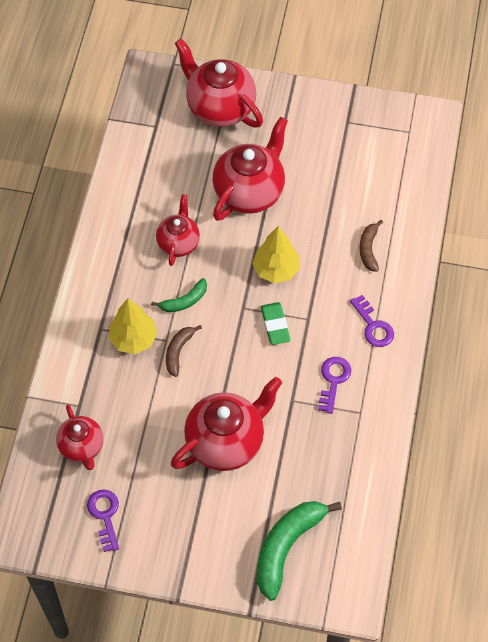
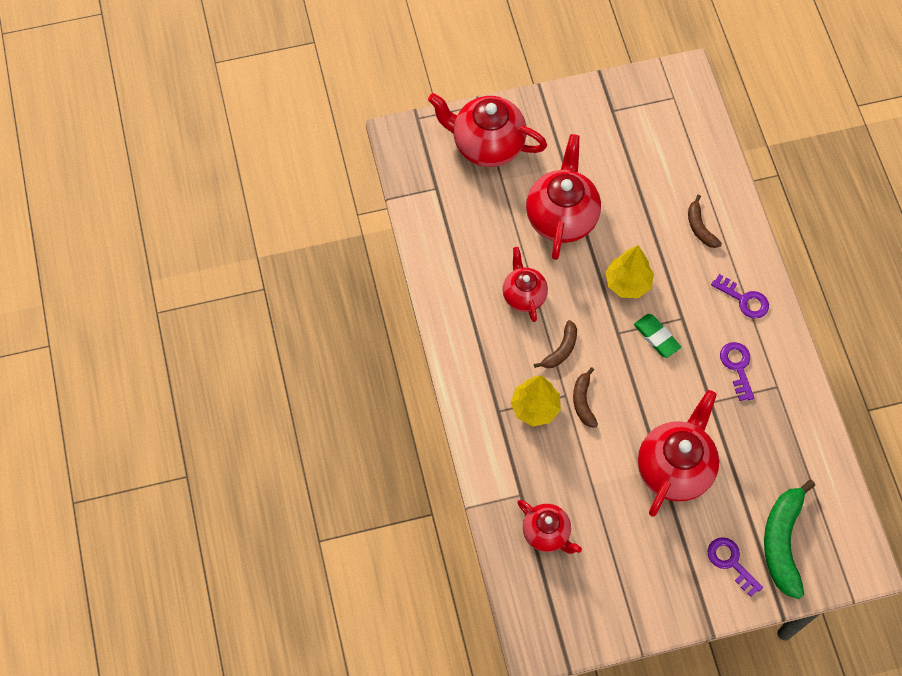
camera: 25 degrees left, 5 degrees up
(105, 515) = (605, 588): purple key -> purple key (731, 562)
(184, 301) = (561, 350): green banana -> brown banana

